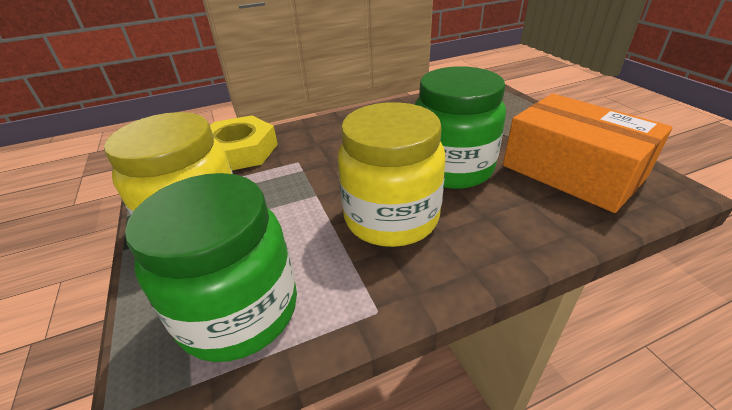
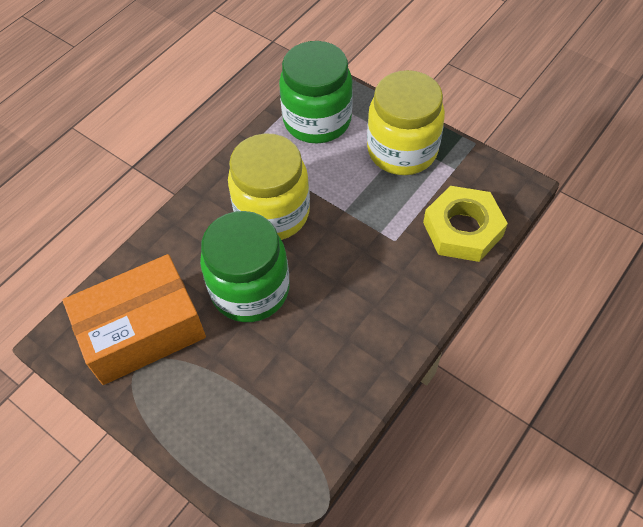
camera: 150 degrees right, 20 degrees up
(572, 171) = (142, 331): orange box -> orange box turned 45 degrees counterclockwise

